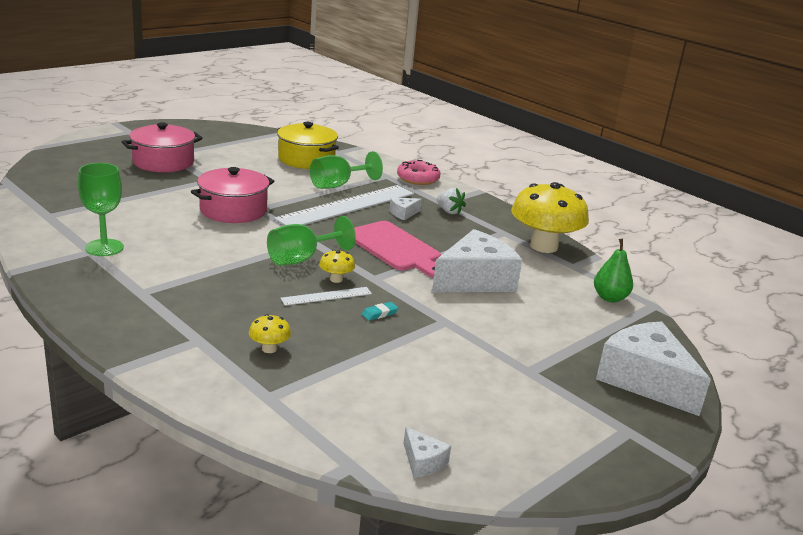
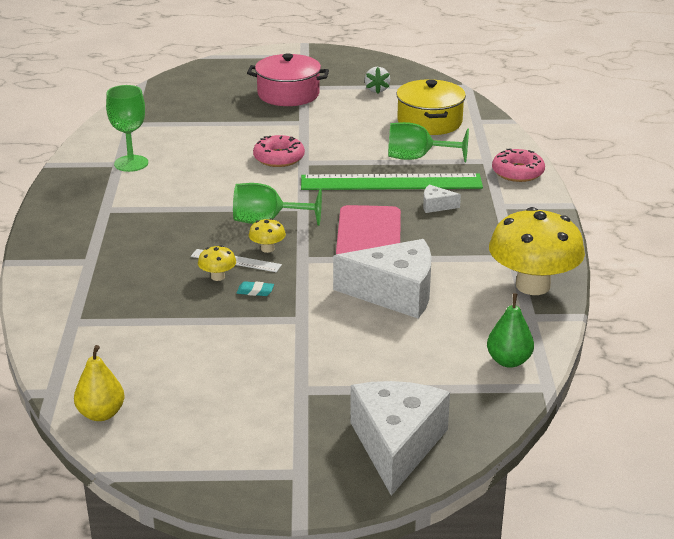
camera: 45 degrees right, 5 degrees up
(233, 210) = (279, 158): pink pot -> pink donut
(269, 349) = (127, 286): yellow mushroom -> yellow mushroom (218, 277)
(347, 206) = (391, 182): white ruler -> green ruler
(423, 462) = (101, 414): white cheese -> yellow pear
(449, 211) = (490, 217): white strawberry -> white strawberry (376, 90)

